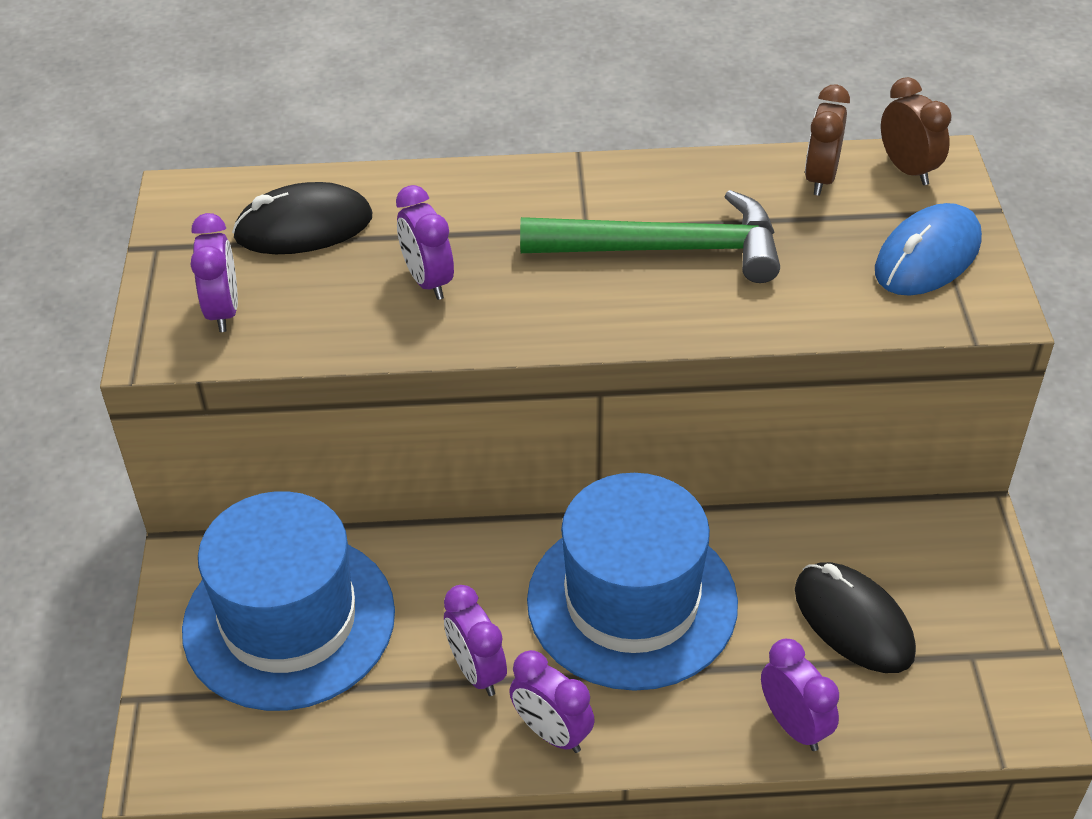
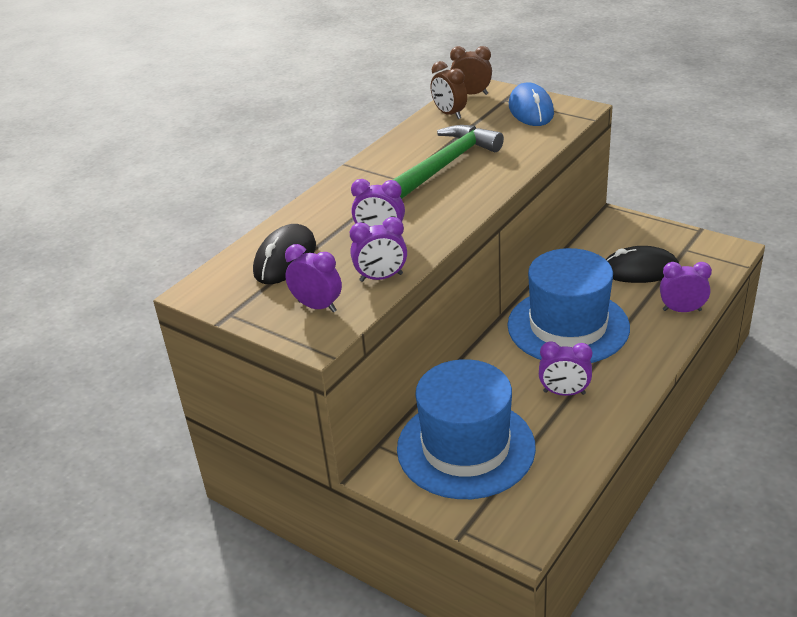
camera: 50 degrees left, 10 degrees down
(552, 733) = (624, 383): purple clock -> purple clock (381, 277)

